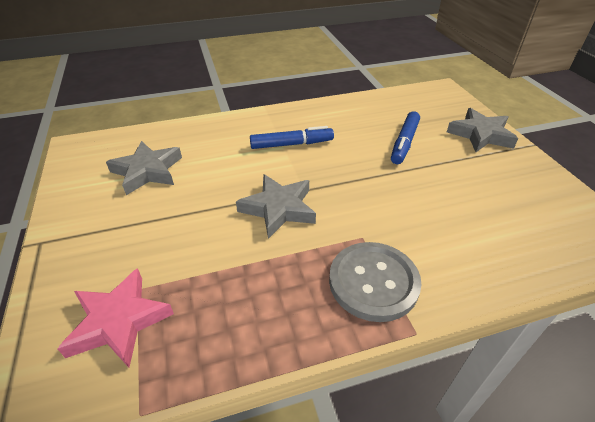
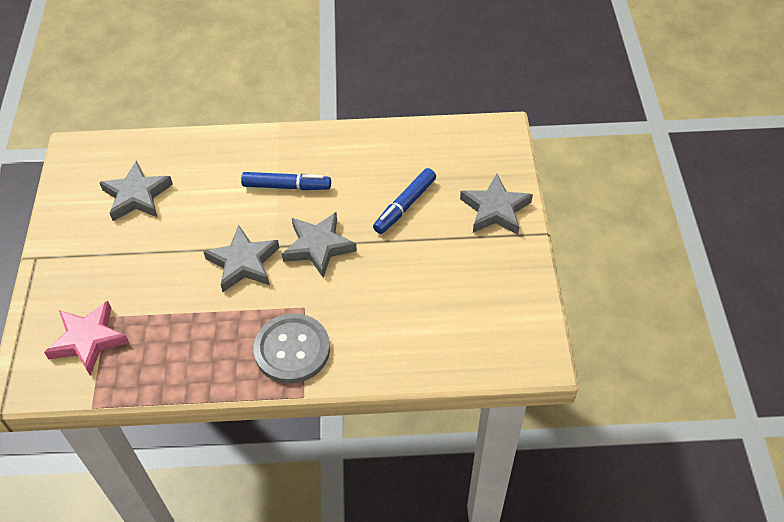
camera: 15 degrees right, 10 degrees up
(346, 183) = (318, 246): none -> grey star

